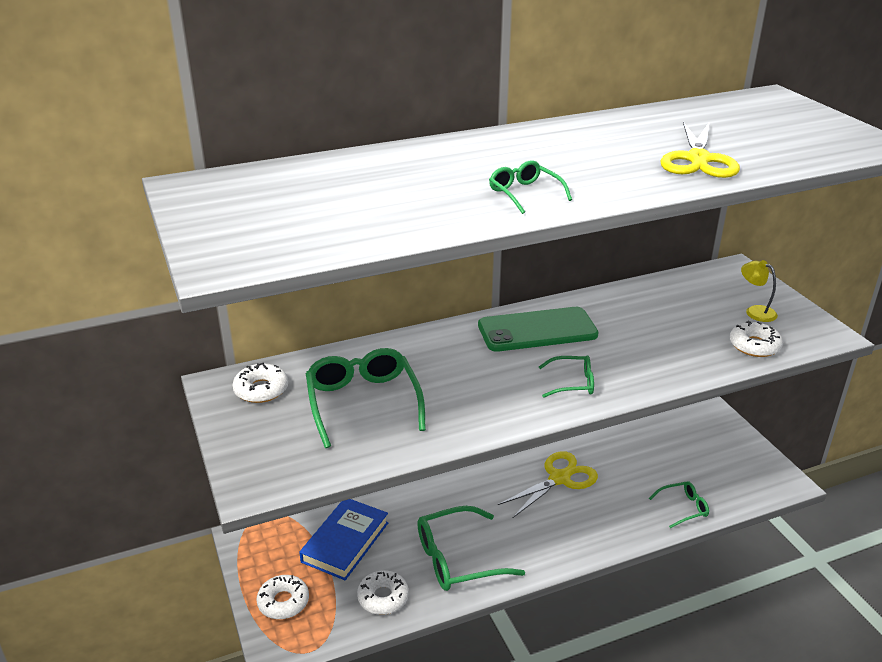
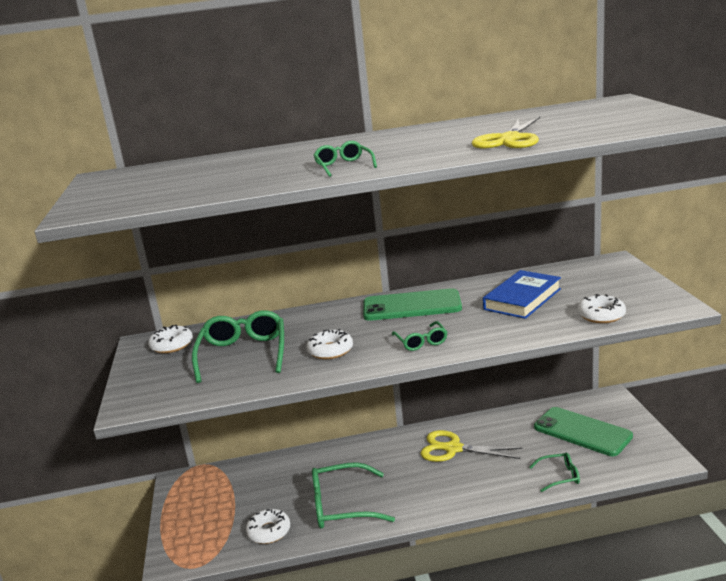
camera: 15 degrees right, 10 degrees down
(283, 602) = (189, 529): white donut -> white donut (330, 350)
(345, 542) = (254, 488): blue book -> blue book (522, 299)
(559, 479) = (453, 449): yellow scissors -> yellow scissors turned 135 degrees counterclockwise
(572, 383) = (421, 341): green glasses -> green glasses turned 60 degrees clockwise
(690, 452) = (582, 432): none -> green phone
(755, 311) = (615, 291): yellow lamp -> none

